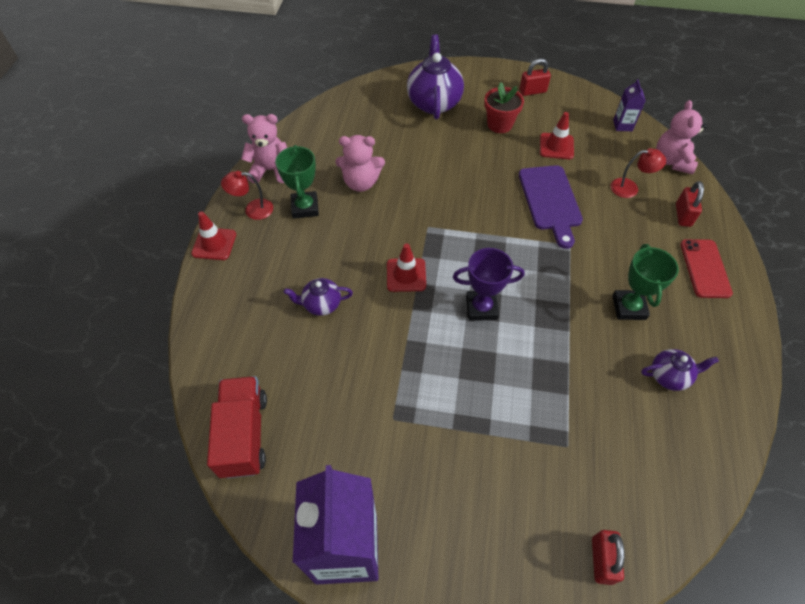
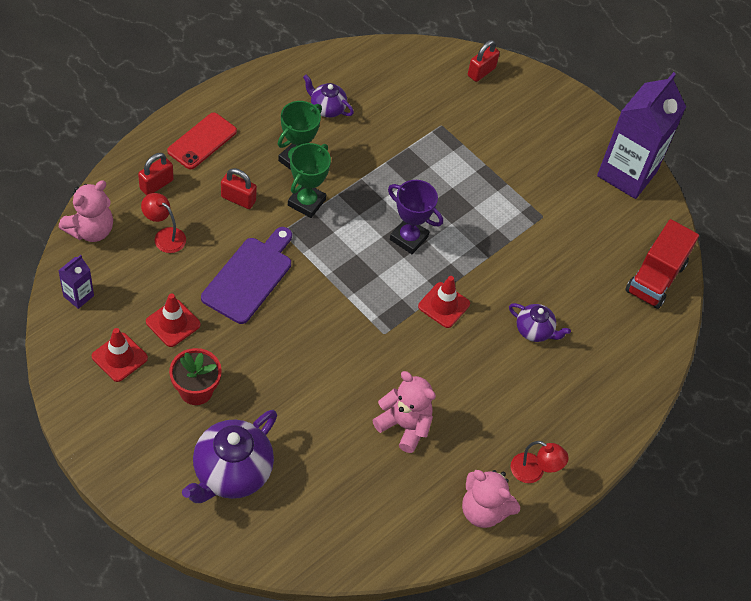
camera: 150 degrees left, 0 degrees up
(214, 244) = (593, 458): red traffic cone -> red traffic cone (119, 357)
(305, 207) = (481, 437): green trophy -> green trophy (306, 202)
(532, 91) = (108, 405): red padlock -> red padlock (238, 199)

